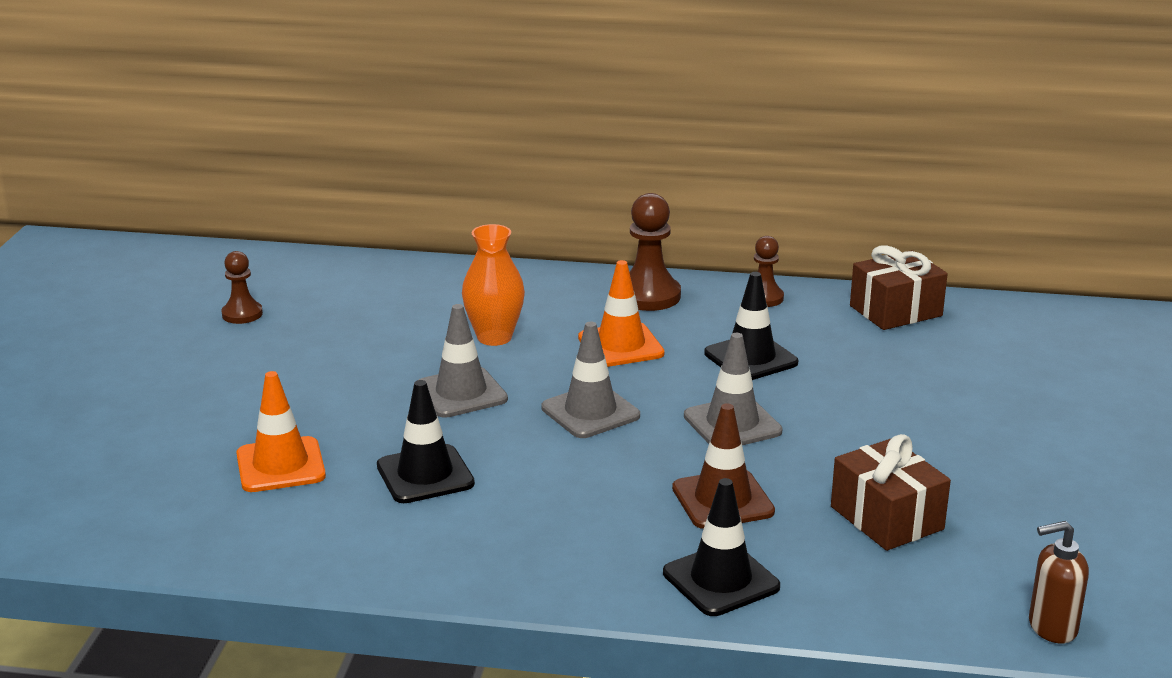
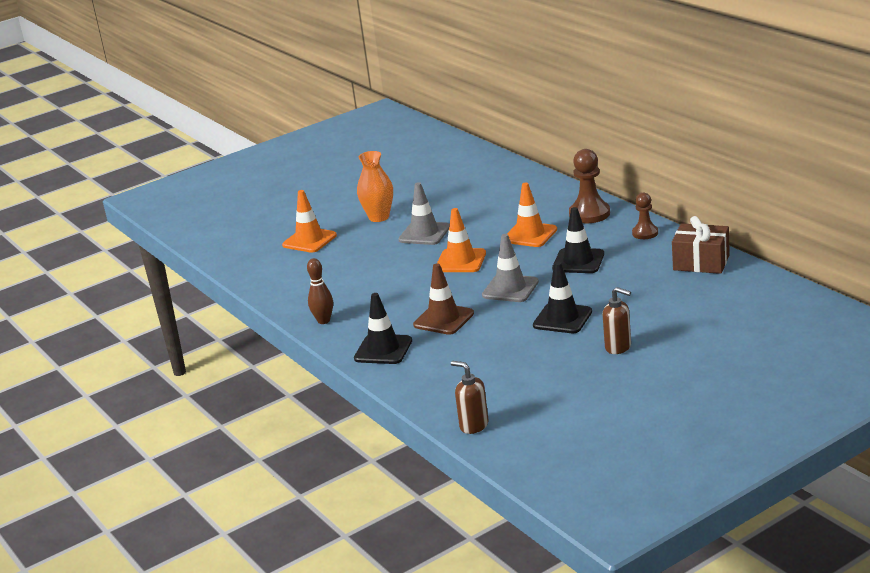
camera: 50 degrees right, 0 degrees up
(242, 314) = (400, 168): brown pawn -> none
(425, 475) = (352, 264): black traffic cone -> black traffic cone (562, 319)
(494, 337) = (482, 212): orange vase -> orange vase (379, 217)
(543, 577) = (324, 321): none -> brown bowling pin
(590, 412) = (461, 261): grey traffic cone -> orange traffic cone
(886, 518) = (496, 355): brown gift -> none
(1009, 445) = (618, 347): none -> brown soap dispenser

